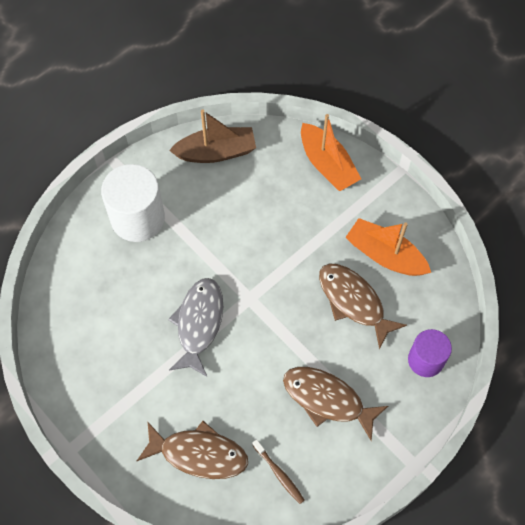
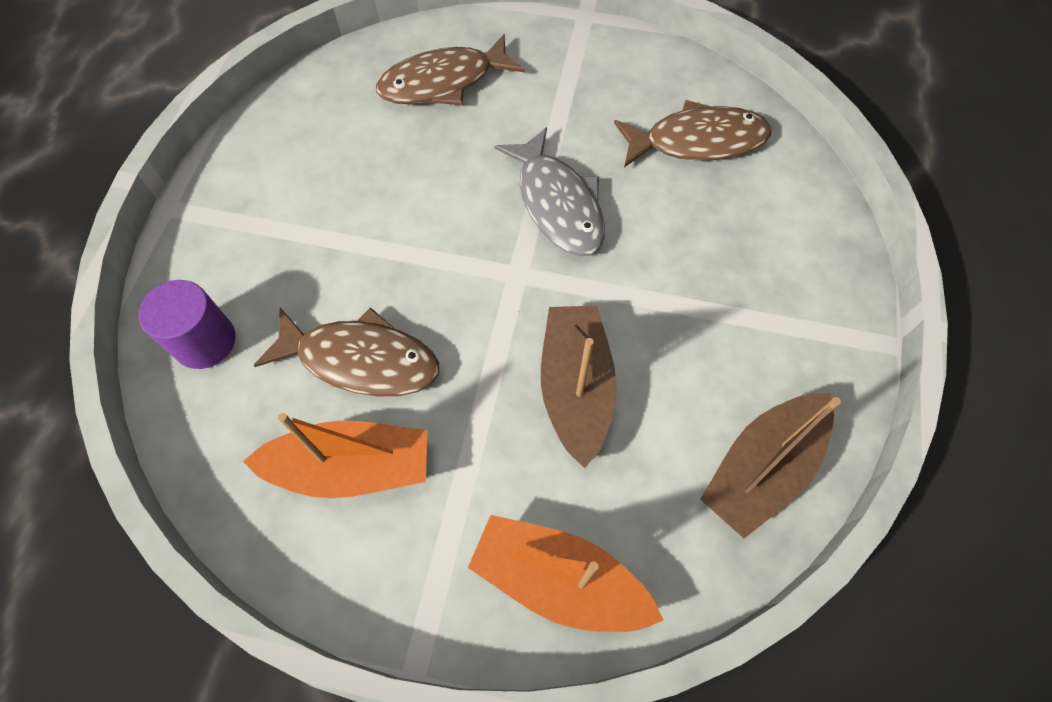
camera: 145 degrees right, 0 degrees up
(138, 218) = (766, 283): white cylinder -> none
(265, 228) = (575, 388): none -> brown boat
(279, 474) = (336, 112): brown toothbrush -> none
(327, 399) = (323, 215): brown fish -> brown fish (697, 141)

